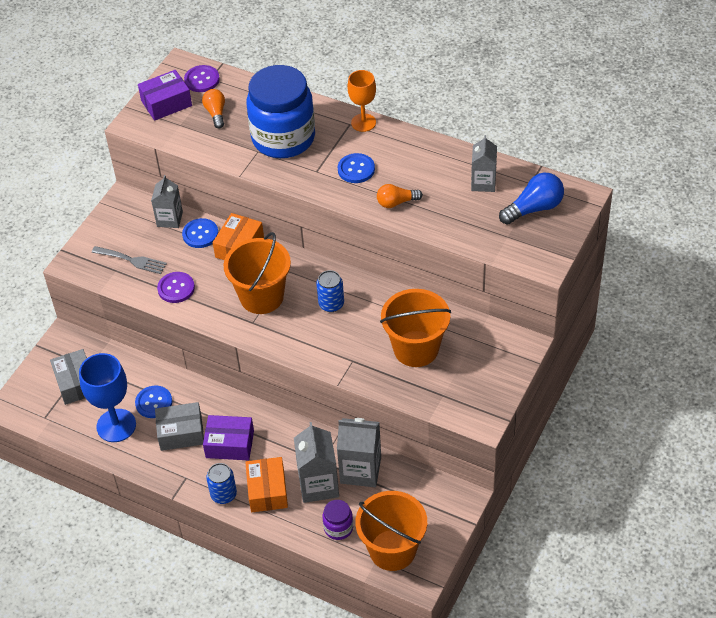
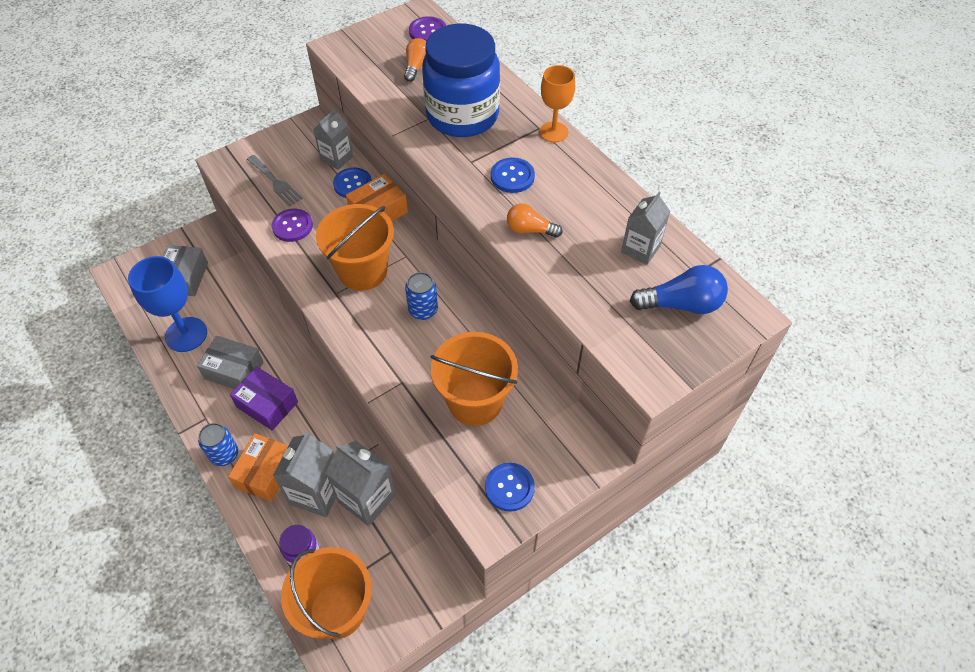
camera: 25 degrees right, 5 degrees up
(154, 403) = (233, 328): blue button -> blue button (509, 487)
(166, 103) = (379, 40): purple box -> none

